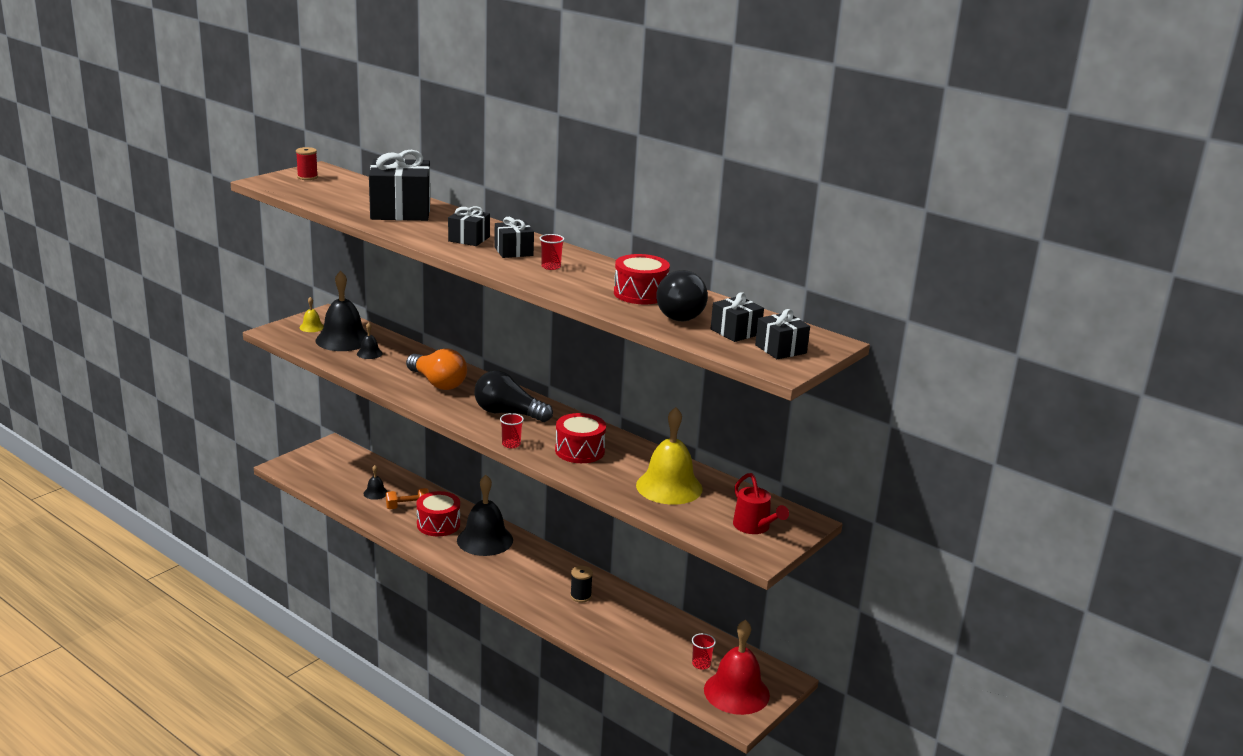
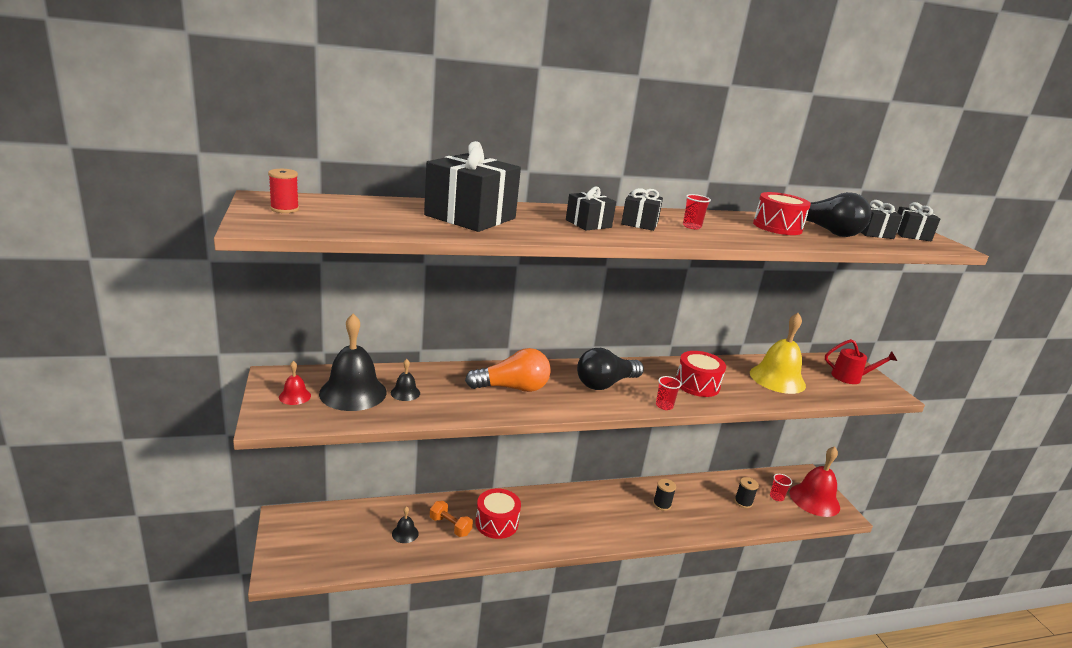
camera: 55 degrees left, 0 degrees up
(312, 327) = (295, 396): yellow bell -> red bell
(407, 507) = (450, 526): orange dumbbell -> orange dumbbell turned 75 degrees counterclockwise
(485, 540) = (545, 510): black bell -> none
(657, 644) = (743, 502): none -> black spool

